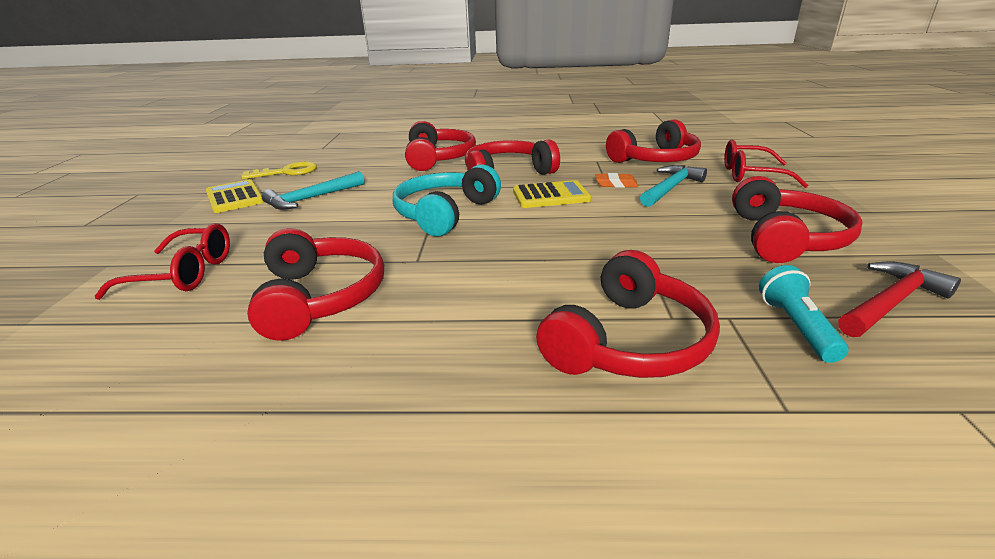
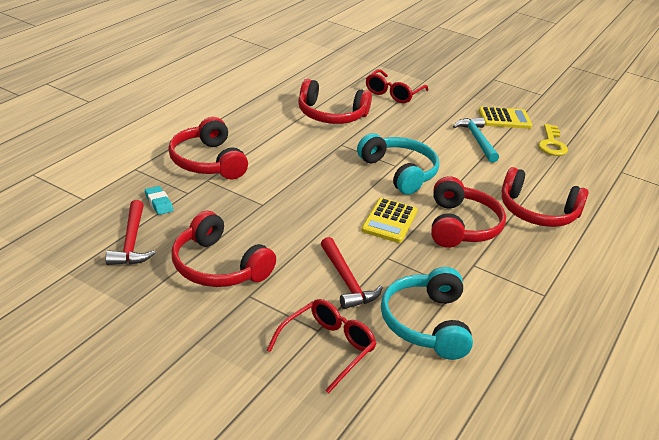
camera: 115 degrees right, 5 degrees up
(616, 184) = (383, 261): orange eraser -> none
(655, 159) = (426, 323): red headphones -> turquoise headphones
(671, 188) = (346, 281): turquoise hammer -> red hammer
(796, 327) = (159, 203): turquoise flashlight -> turquoise eraser

